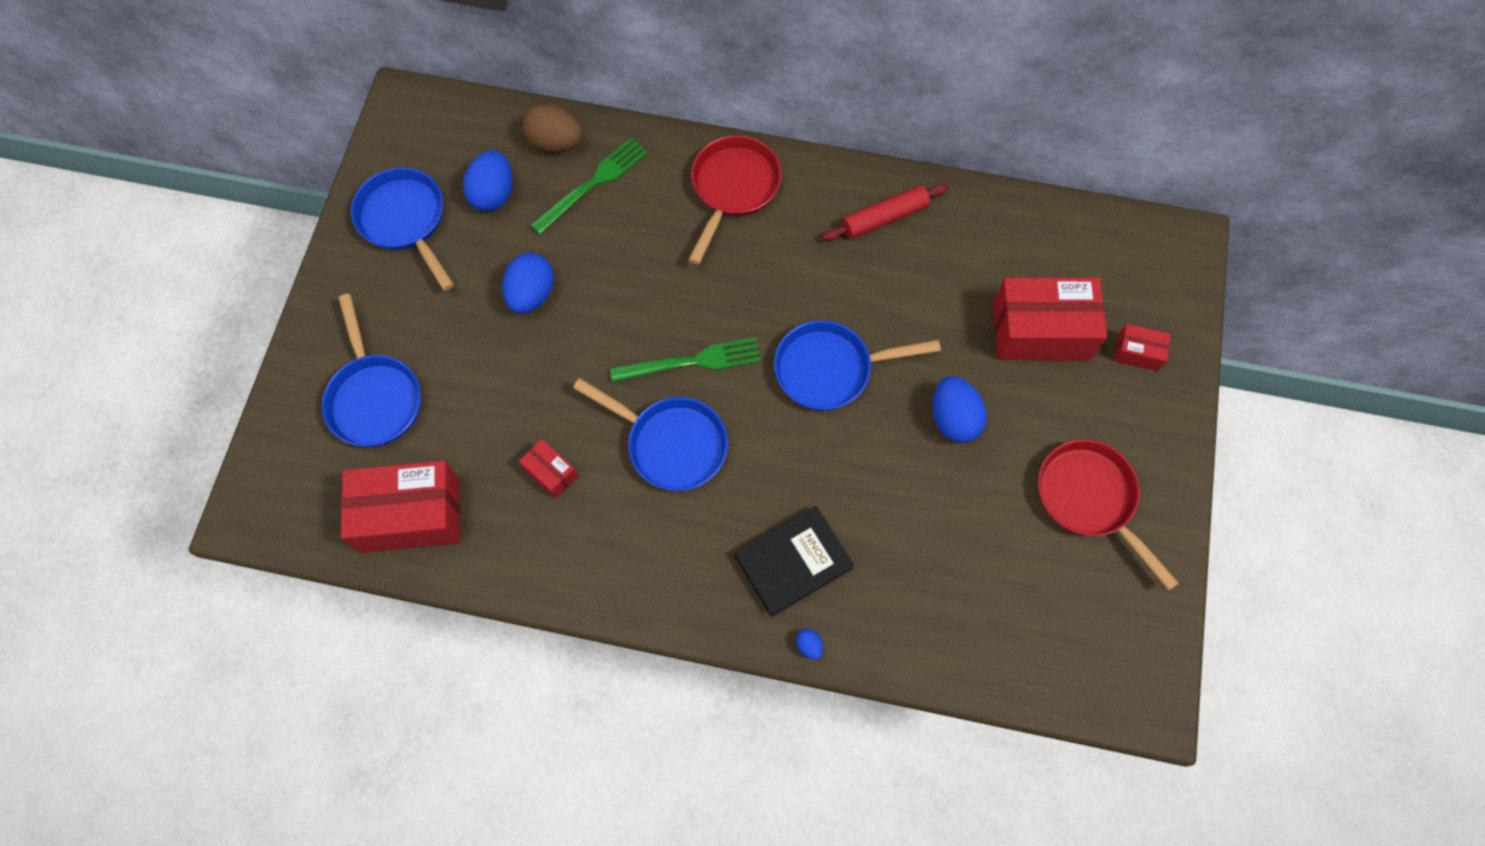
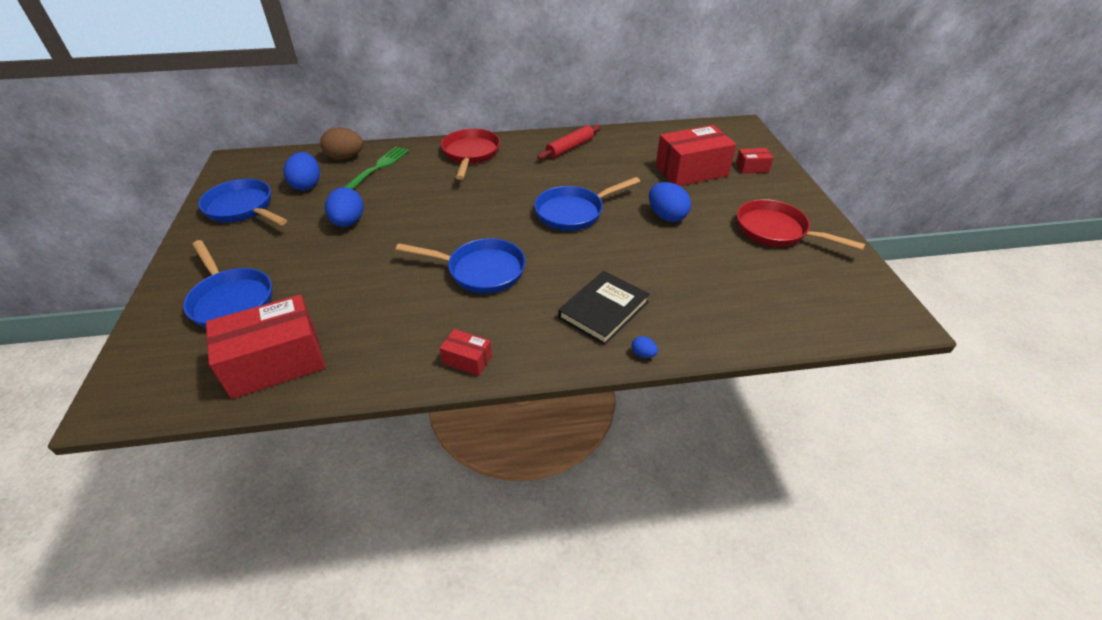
camera: 20 degrees left, 25 degrees down
(550, 472) = (392, 307): red box -> red box (467, 360)
(693, 361) = (478, 228): green fork -> none

